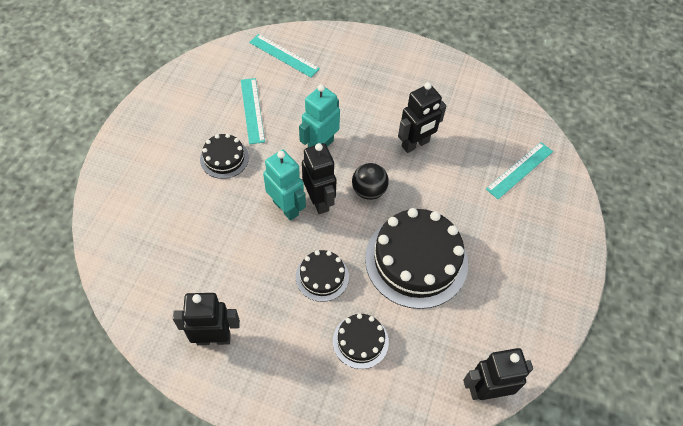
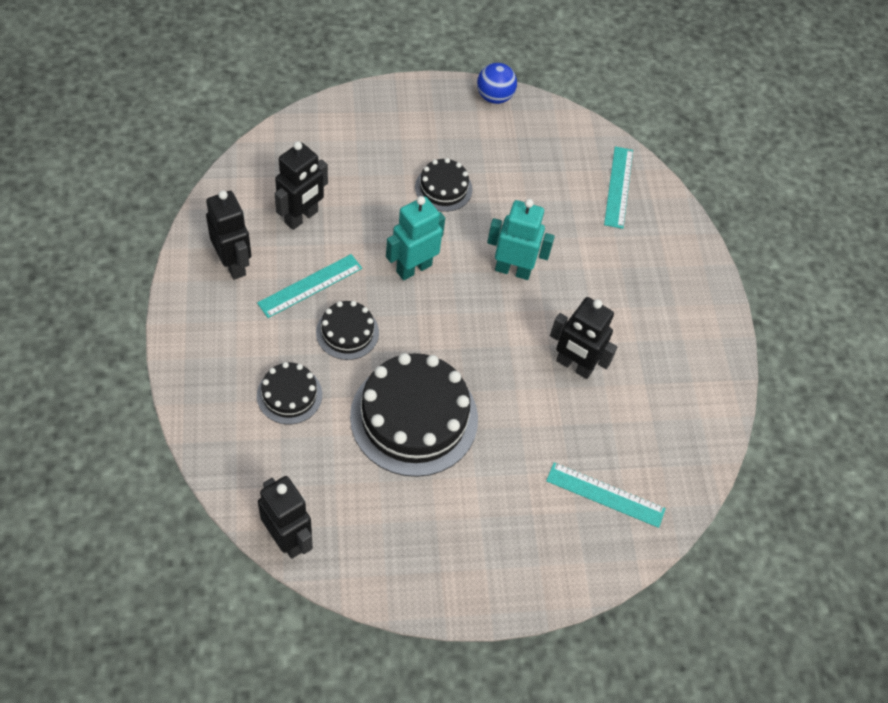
camera: 60 degrees right, 0 degrees up
(160, 91) = (494, 97): none -> blue ball
(252, 110) = (521, 188): turquoise ruler -> turquoise ruler (310, 285)
(286, 208) = (413, 268): turquoise robot -> turquoise robot turned 150 degrees counterclockwise
(319, 201) = (439, 295): black robot -> black robot (301, 217)
(369, 191) = (480, 339): black ball -> none

